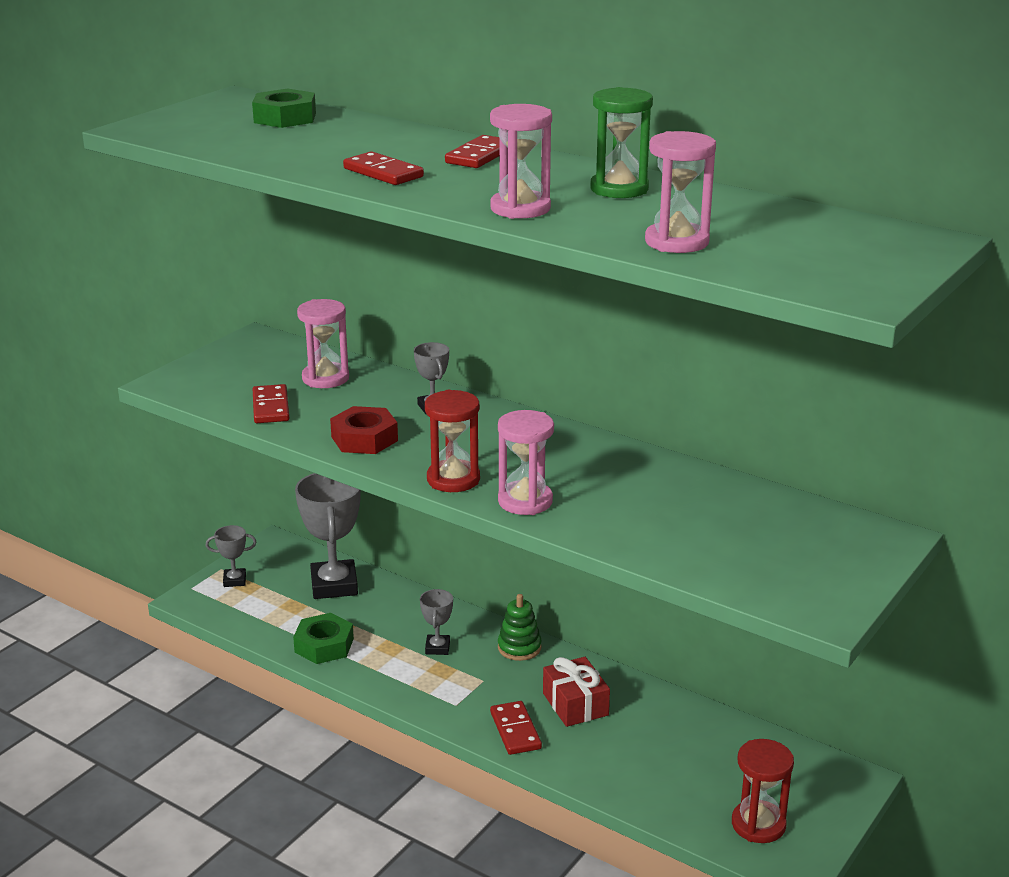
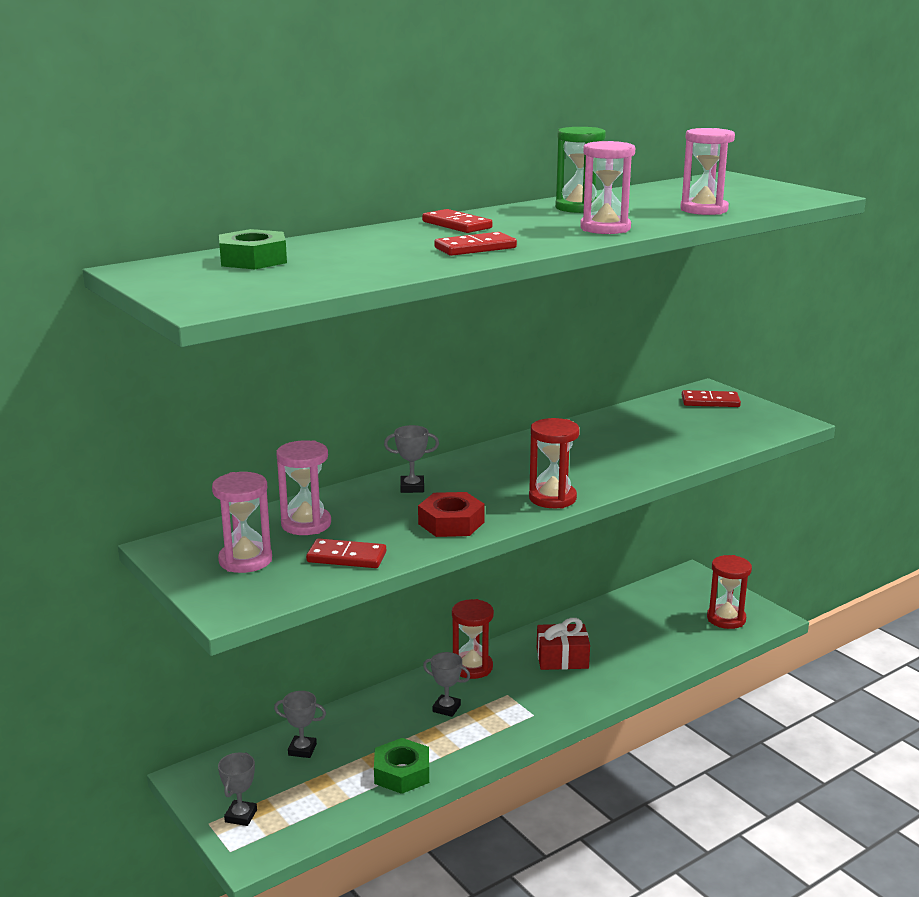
camera: 70 degrees left, 5 degrees down
(334, 585) = (302, 750): grey trophy -> grey trophy, size x0.49
(515, 730) = (582, 693): red domino -> red domino (710, 402)
(519, 647) = (472, 667): green stacking toy -> red hourglass
(525, 501) = (605, 479): pink hourglass -> pink hourglass (245, 560)

